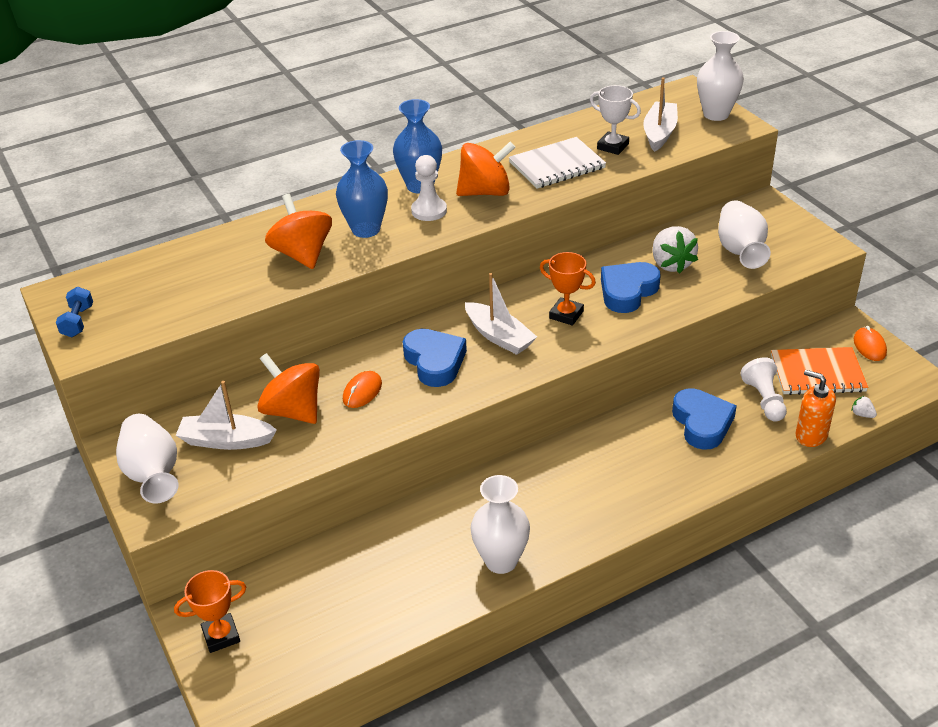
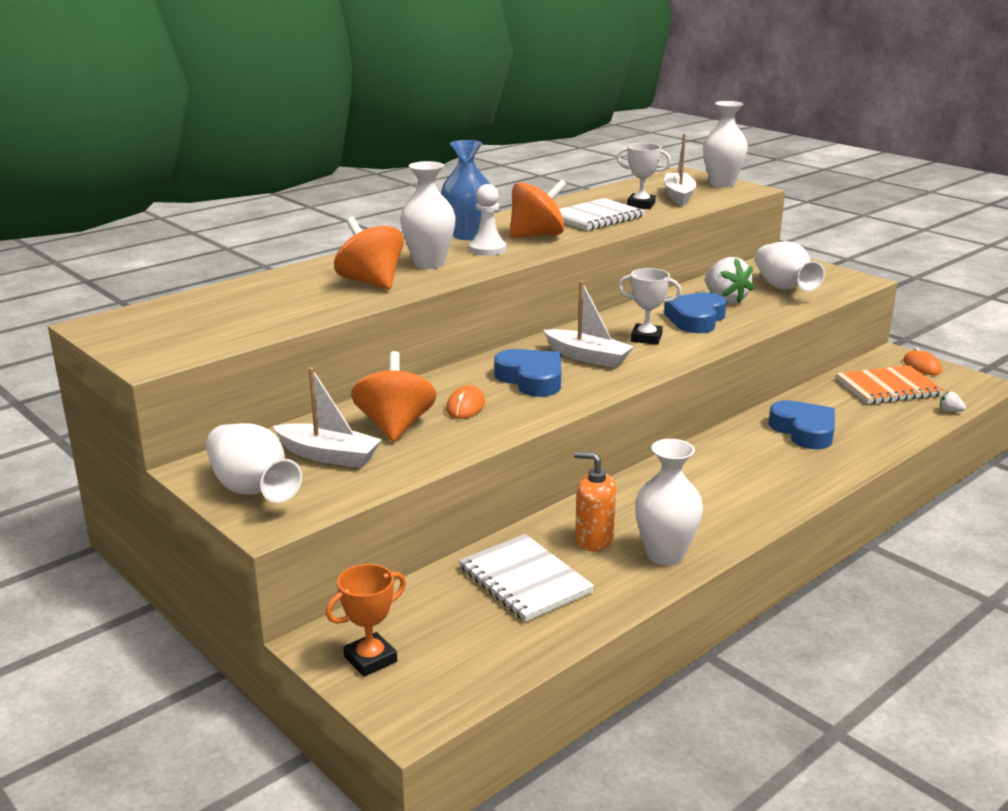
camera: 15 degrees left, 15 degrees down
(78, 322) = (133, 342): blue dumbbell -> none
(226, 440) = (329, 455): white boat -> white boat turned 150 degrees counterclockwise
(293, 411) = (395, 426): orange spinning top -> orange spinning top turned 60 degrees clockwise
(366, 229) = (429, 264): blue vase -> white vase
(372, 571) = (525, 580): none -> white notebook
(566, 314) = (646, 338): orange trophy -> white trophy
(764, 400) = (852, 409): white pawn -> none
(811, 435) = (913, 429): orange soap dispenser -> orange soap dispenser (593, 540)

